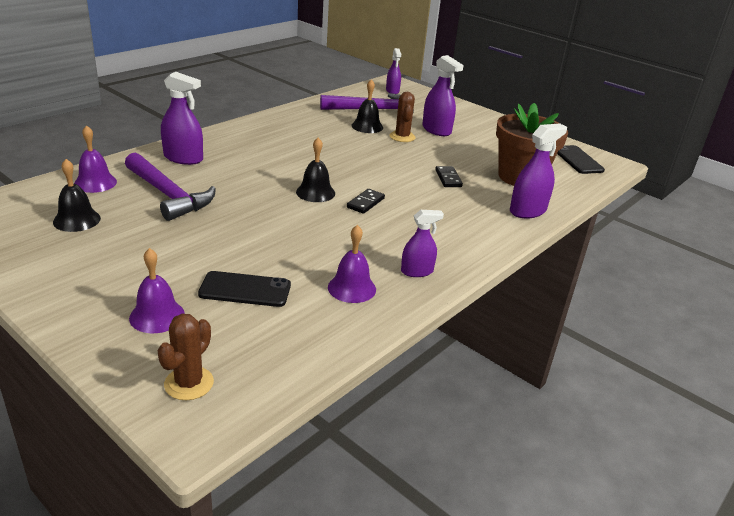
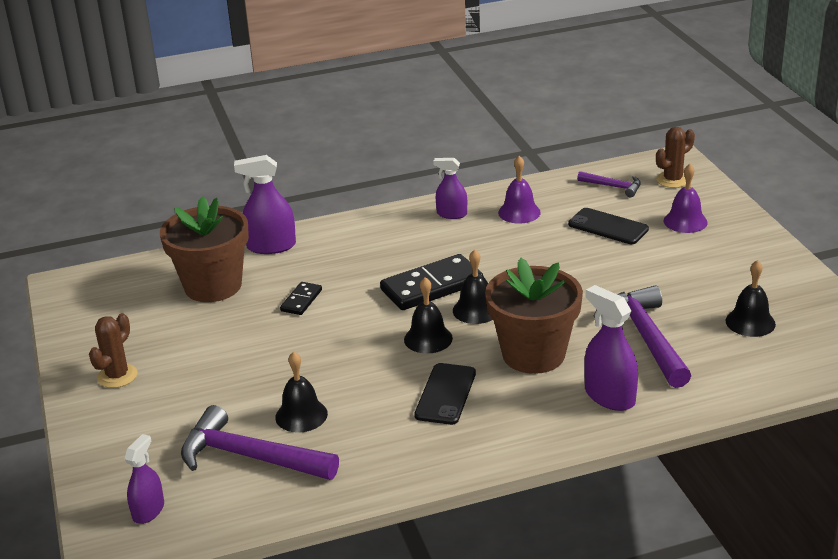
camera: 145 degrees left, 0 degrees up
(95, 183) = (729, 372): purple bell -> none
(250, 172) = (533, 354): none -> brown flower pot
(265, 351) = (613, 187): none -> purple hammer
(333, 170) = (428, 338): none -> black bell
(365, 203) = (432, 286): black domino -> black domino, size x1.97
(402, 137) = (274, 382): brown cactus -> brown cactus (117, 376)
(436, 130) = (206, 387): purple spray bottle -> none
(577, 160) = (99, 297): black phone -> black phone (445, 394)

